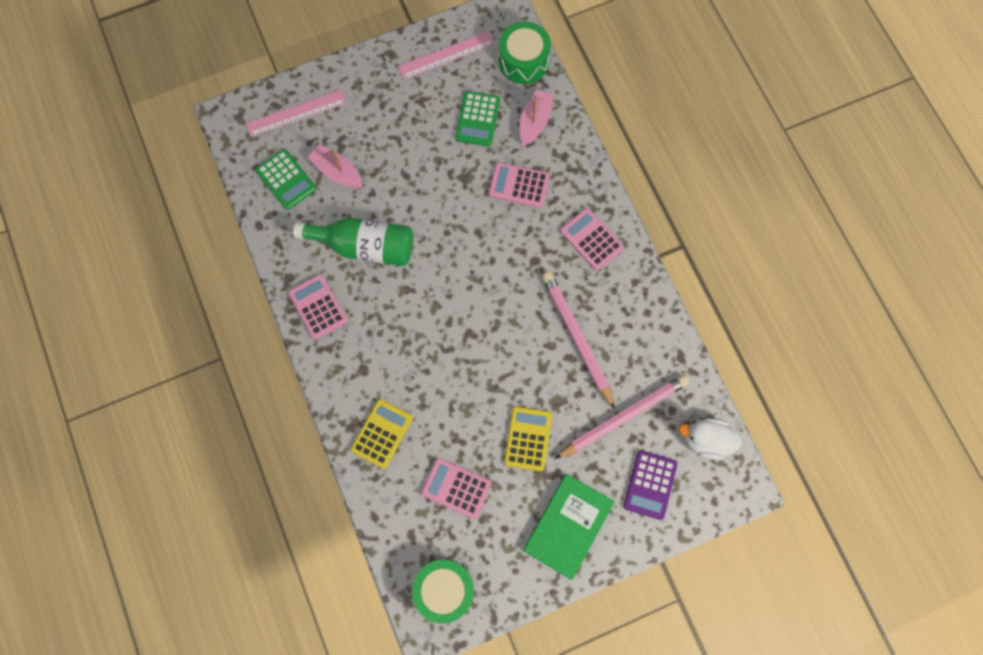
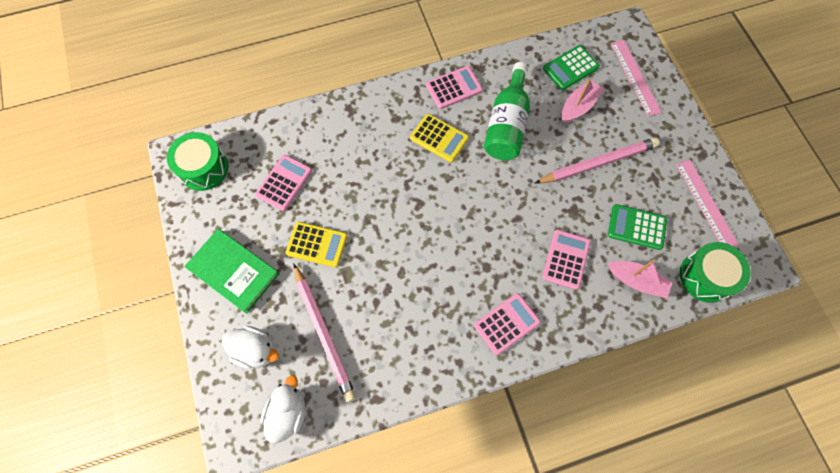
camera: 95 degrees right, 5 degrees down
(382, 433) = (339, 130): yellow calculator -> yellow calculator (439, 138)
(577, 338) = (406, 298): pink pencil -> pink pencil (598, 163)
(650, 485) = (256, 350): purple calculator -> white duck

